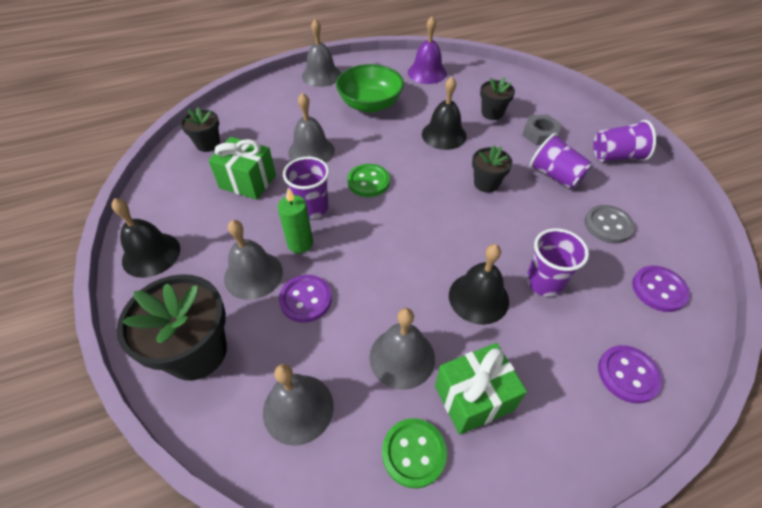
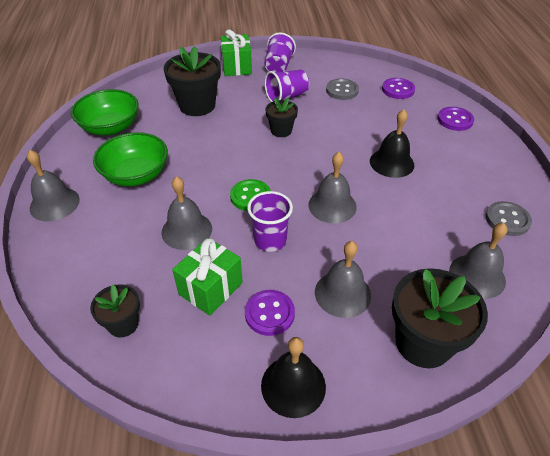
camera: 75 degrees left, 5 degrees down
(300, 243) = (313, 255): green candle -> none
(306, 299) = (377, 259): purple button -> purple button (269, 313)
(402, 357) = (437, 211): grey bell -> grey bell (332, 205)
(414, 453) = (507, 220): green button -> grey button
(427, 72) = (110, 127): purple bell -> green bowl
(444, 135) = (210, 138): black bell -> none
(473, 398) = (469, 184): green gift -> green gift (237, 67)
(492, 113) = (197, 106): black flower pot -> black flower pot, size x1.80
(540, 134) = (237, 90): grey nut -> none
(544, 282) = (383, 130): purple cup -> none

